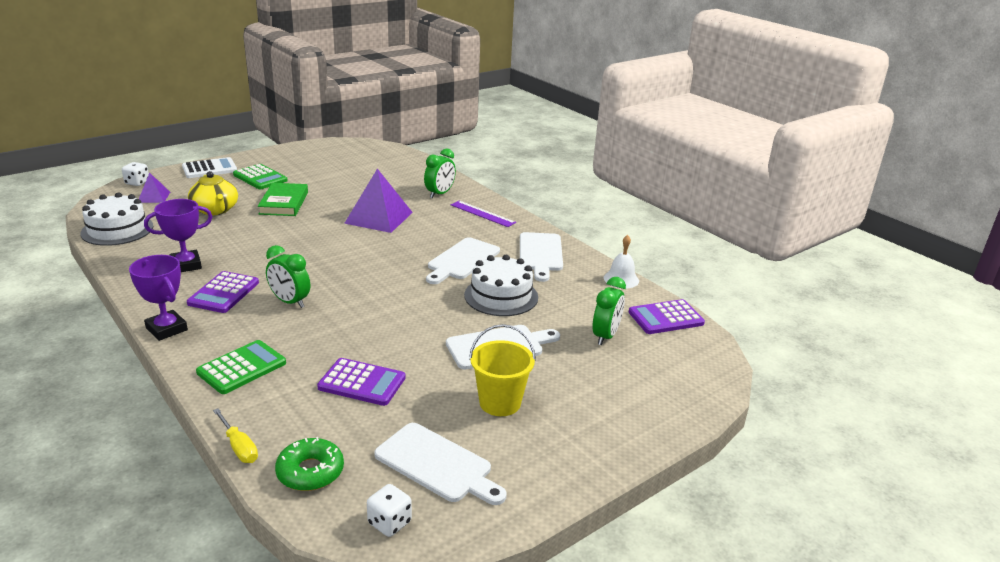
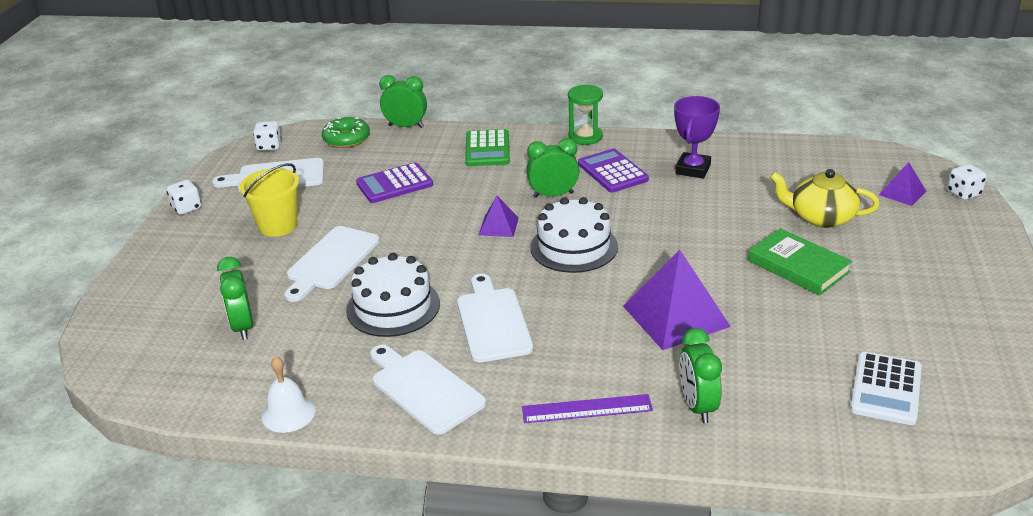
camera: 140 degrees right, 5 degrees up
(117, 230) = (821, 156): white cake -> white cake (574, 247)
(166, 329) = (585, 137): purple trophy -> green hourglass
(209, 169) = (981, 251): white calculator -> white calculator (886, 389)
(239, 447) = (406, 126): yellow screwdriver -> green clock
(260, 178) = (911, 278): green calculator -> none
(361, 304) = (498, 226): none -> purple pyramid
(558, 481) = (186, 208): none -> white dice
(666, 318) = (193, 388): purple calculator -> none

